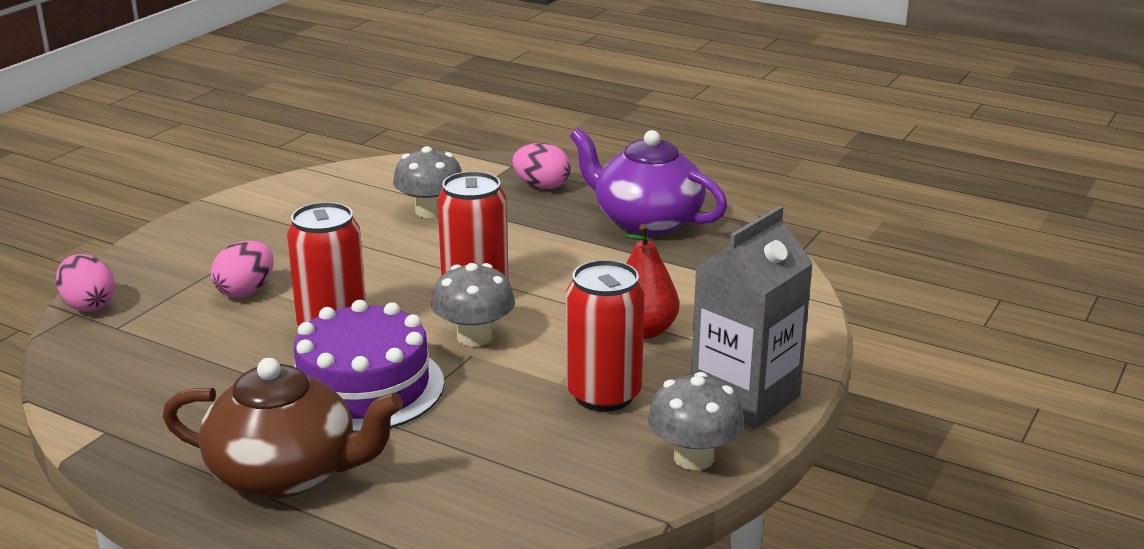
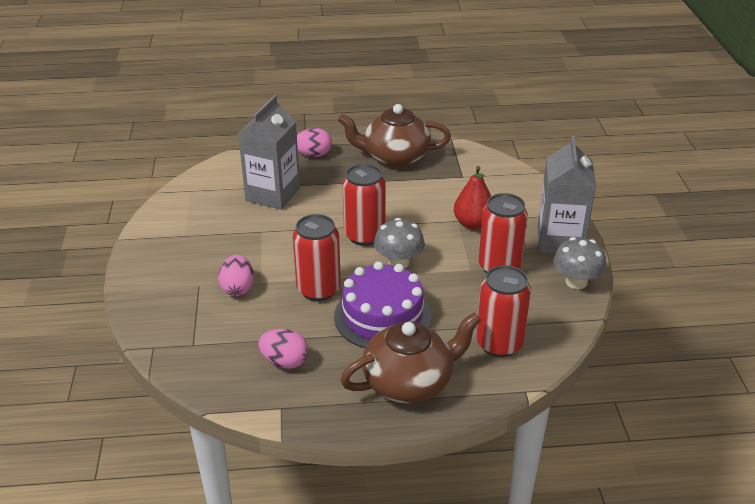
camera: 35 degrees left, 10 degrees up
(89, 305) = (154, 338): pink egg -> pink egg (285, 362)
(430, 211) = (273, 194): grey mushroom -> grey carton
(466, 484) = (499, 344): none -> red can
(646, 221) = (395, 157): purple teapot -> brown teapot

